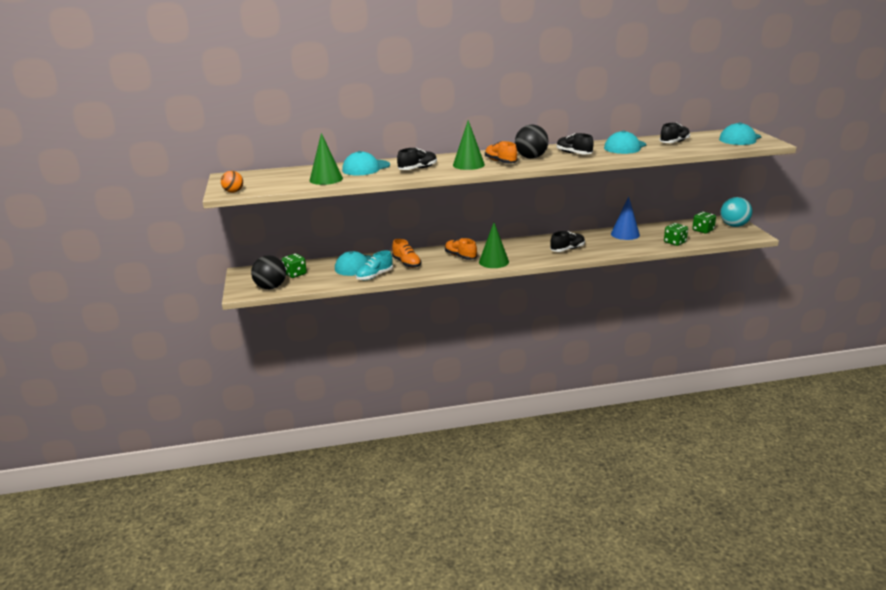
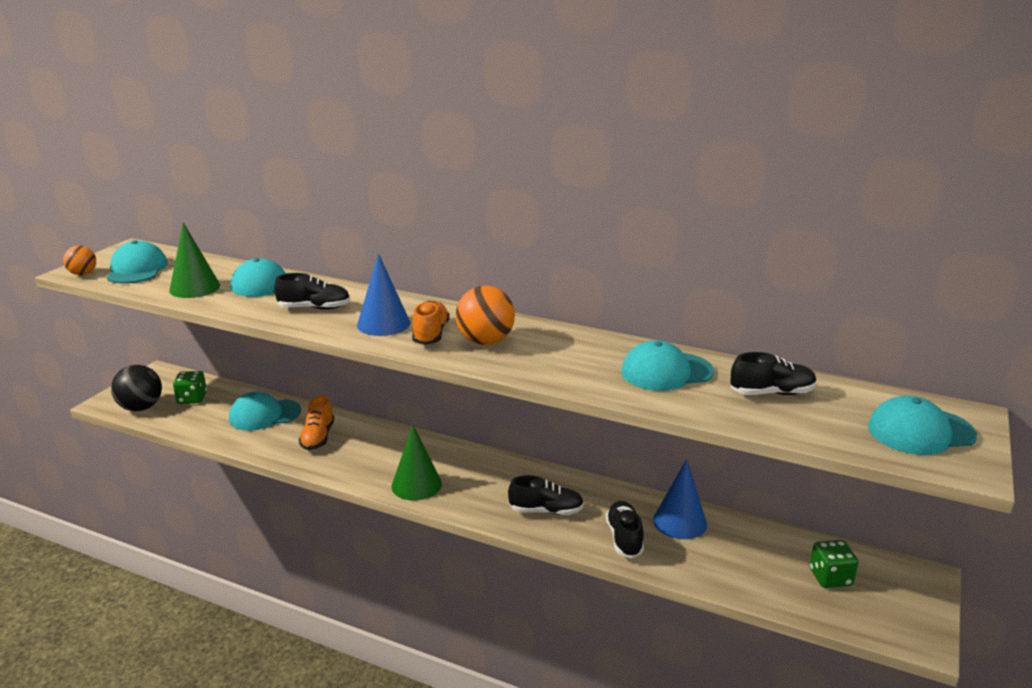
camera: 35 degrees right, 0 degrees up
(264, 182) = (137, 269): none -> turquoise cap
(374, 276) = (255, 441): turquoise shoe -> none
(460, 256) = (393, 455): orange shoe -> none
(468, 165) = (383, 324): green cone -> blue cone
(531, 158) = (485, 341): black ball -> orange ball
(573, 153) = (560, 356): black shoe -> black shoe (624, 538)
(675, 242) = (737, 580): green dice -> none
(734, 225) = (910, 595): turquoise ball -> none

